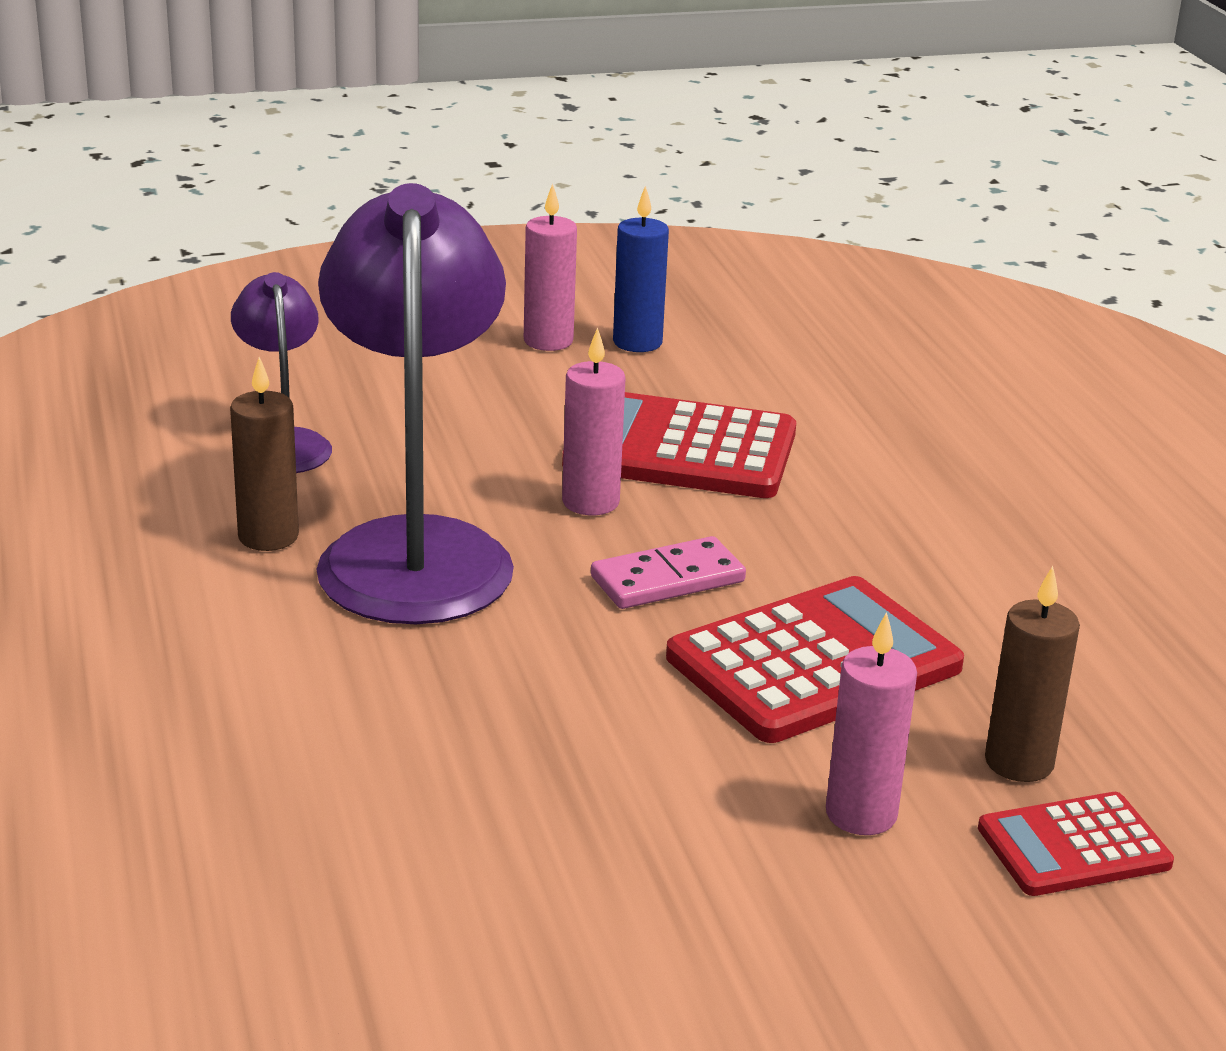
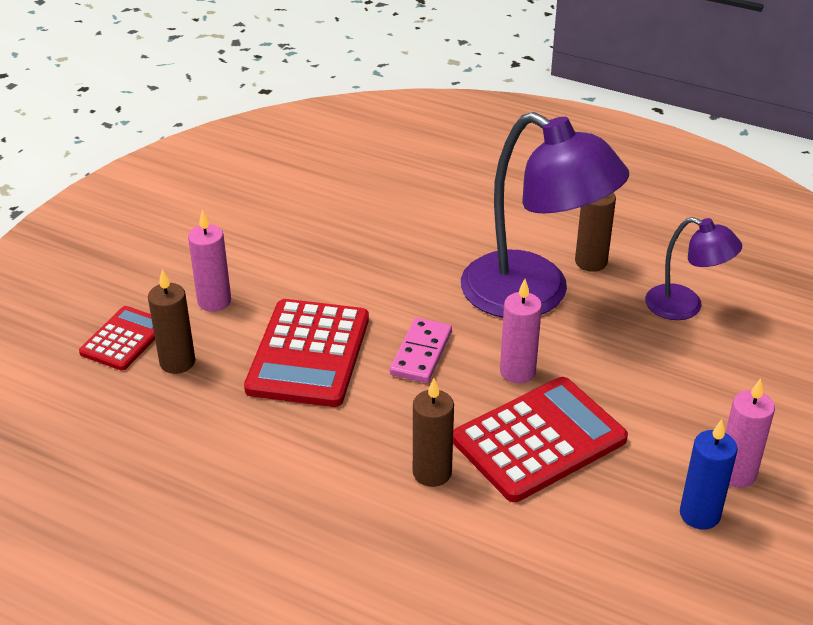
camera: 135 degrees right, 10 degrees up
(839, 487) = (432, 473): none -> brown candle

